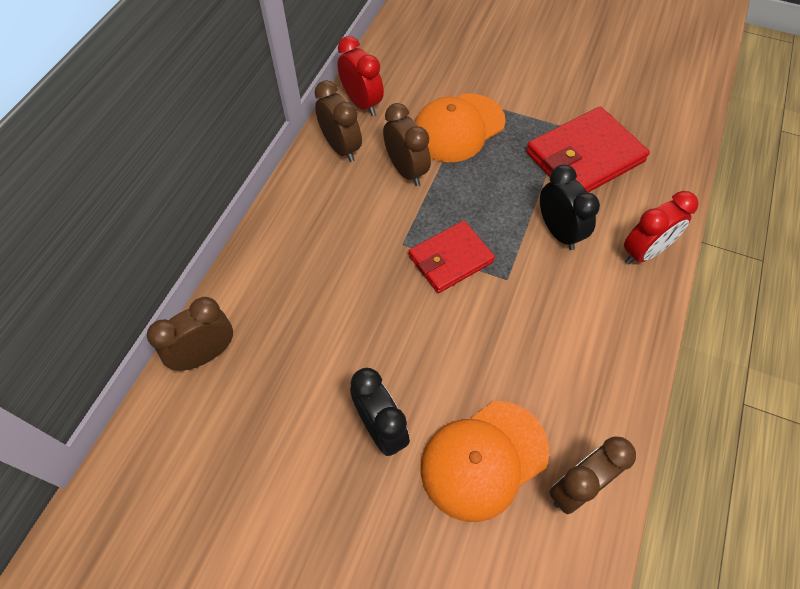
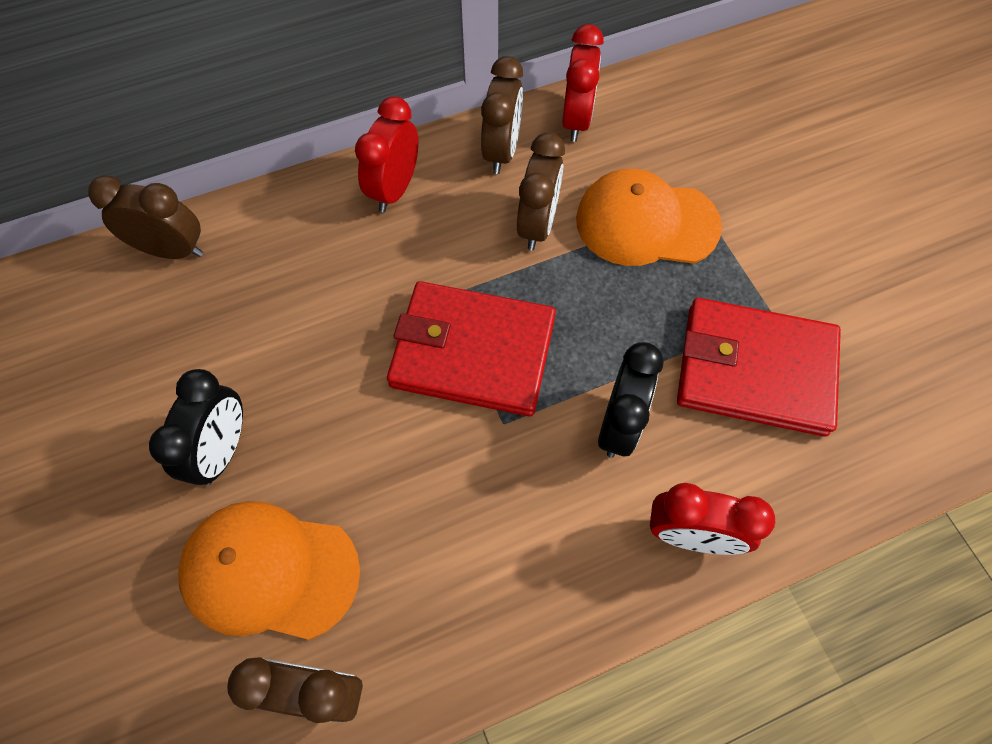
camera: 45 degrees right, 5 degrees up
(305, 212) = (395, 189): none -> red clock
(450, 259) = (472, 352): red wallet -> red wallet, size x1.54

